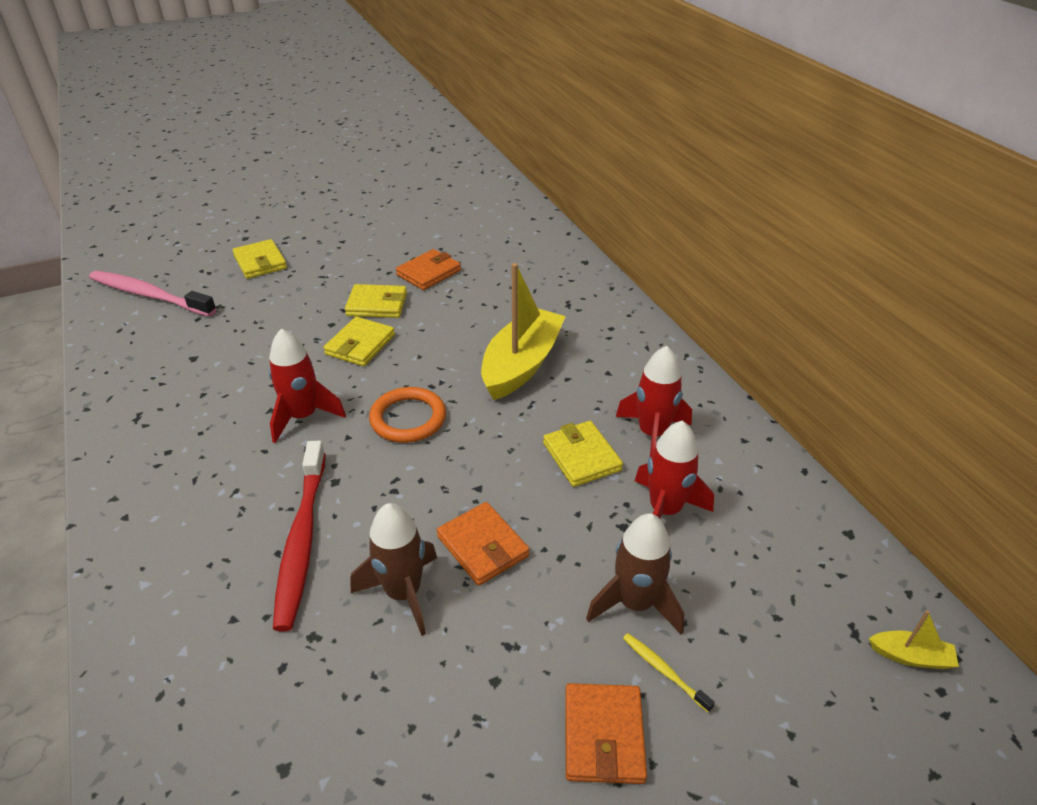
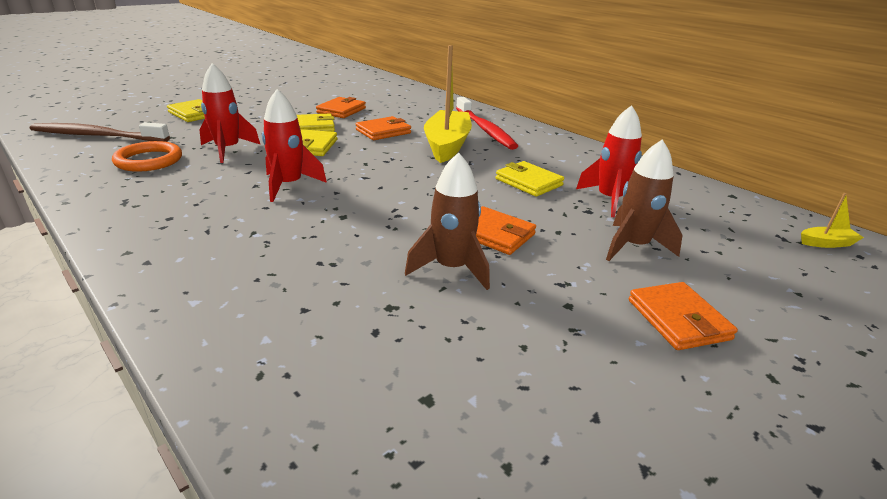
camera: 20 degrees left, 10 degrees down
(149, 295) = (97, 136): pink toothbrush -> brown toothbrush
(302, 540) = (337, 252): red toothbrush -> red toothbrush (485, 129)
(408, 418) = (380, 178): orange ring -> orange ring (149, 160)
(458, 325) = (383, 131): none -> orange wallet
(652, 434) = (567, 167): red rocket -> red rocket (228, 150)
(664, 671) = (686, 277): yellow toothbrush -> none

